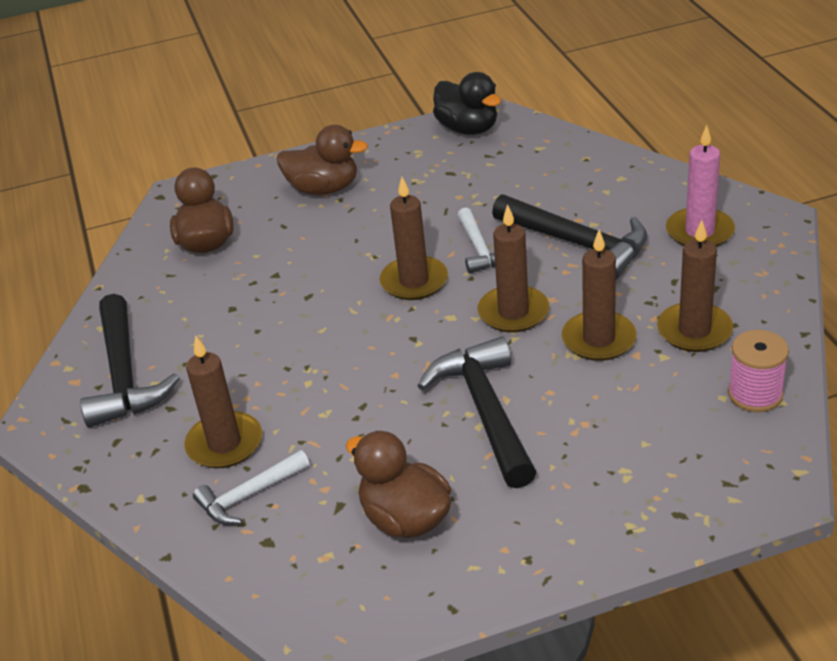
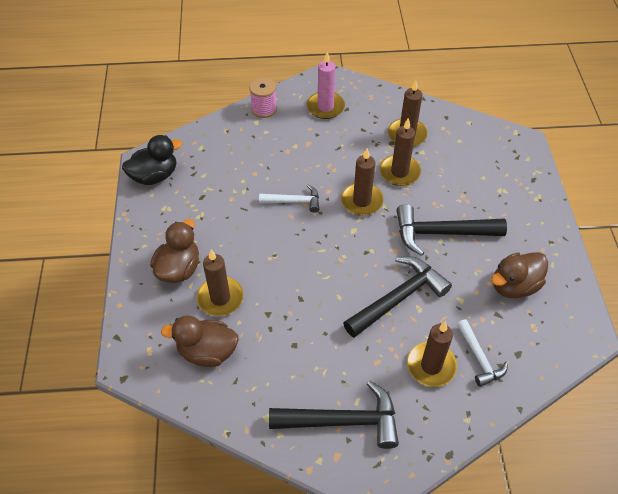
camera: 80 degrees left, 15 degrees up
(414, 281) = (311, 240): brown candle -> brown candle (220, 298)
(578, 244) = (311, 157): black hammer -> black hammer (399, 298)
(755, 394) = (461, 129): pink spool -> pink spool (264, 109)

